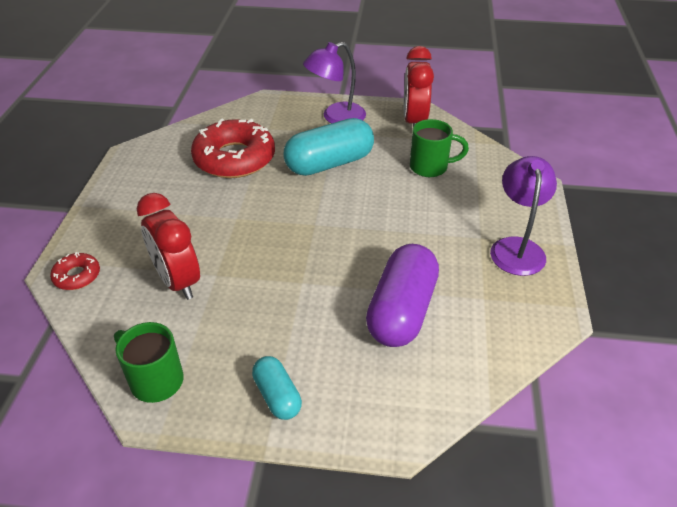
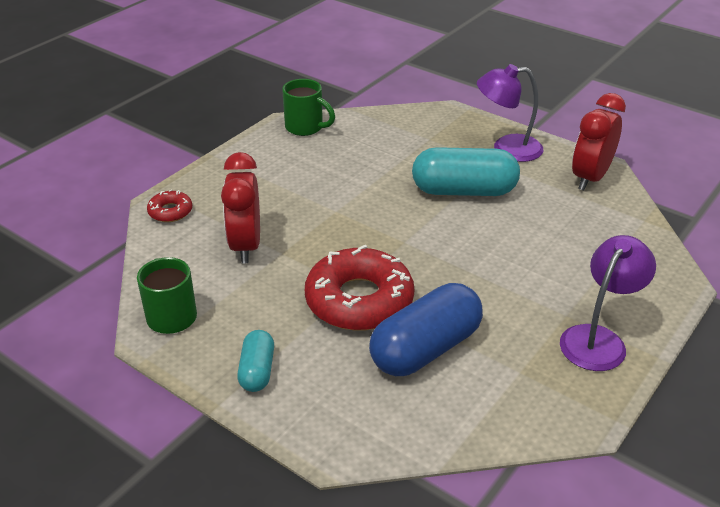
camera: 30 degrees right, 5 degrees down
(234, 158) = (375, 157): red donut -> red donut (359, 300)
(401, 311) = (425, 349): purple capsule -> blue capsule
(430, 167) = (569, 229): green mug -> green mug (305, 128)

